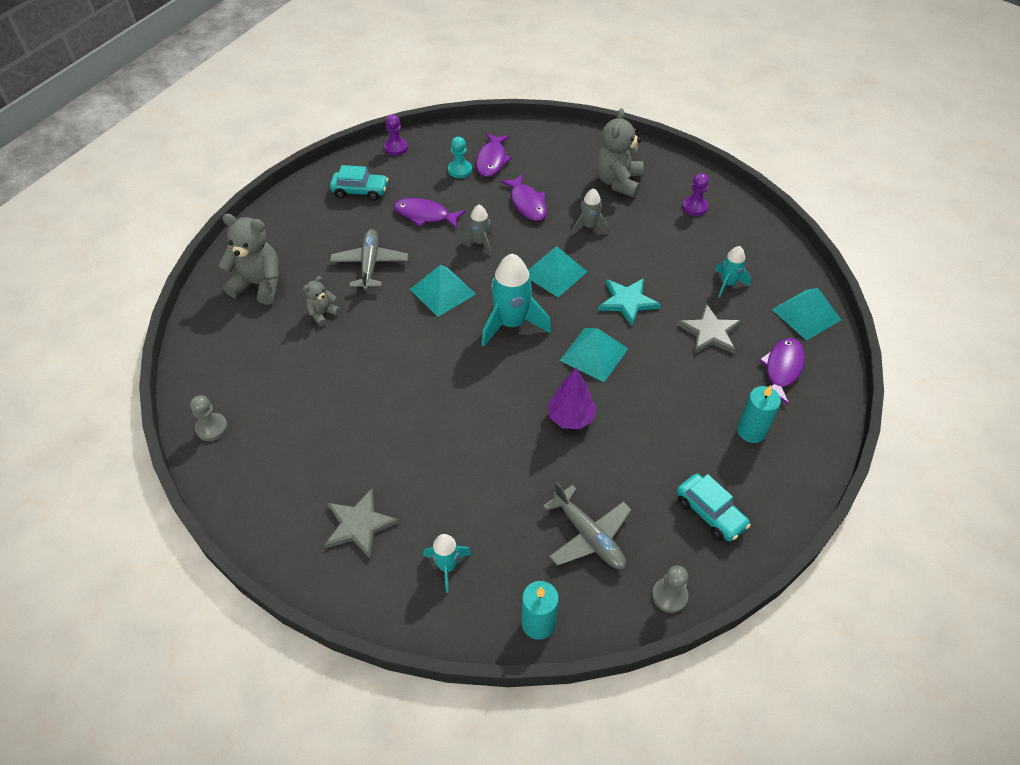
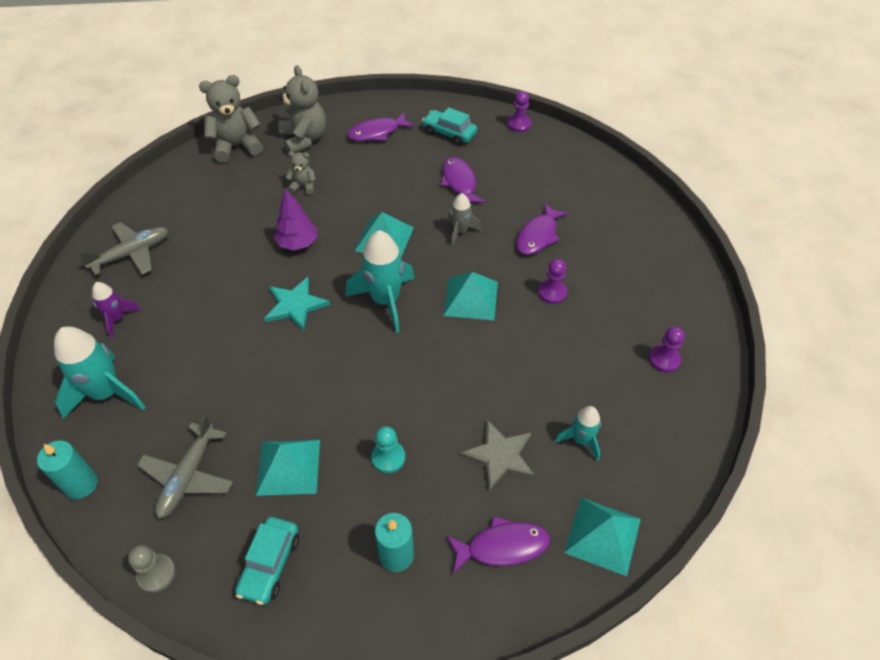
camera: 55 degrees right, 0 degrees up
(212, 428) = (157, 193): grey pawn -> none
(359, 525) = (117, 319): grey star -> purple rocket
(360, 191) = (449, 133): turquoise car -> turquoise car turned 150 degrees clockwise
(370, 264) = (376, 182): grey plane -> grey plane (132, 254)
(447, 566) = (106, 393): turquoise rocket -> turquoise rocket, size x1.79
(460, 170) = (533, 173): turquoise pawn -> turquoise pawn (388, 457)
(491, 160) = (567, 186): purple fish -> purple fish (377, 132)
(570, 417) = (310, 396): purple tree -> purple tree (297, 243)
(589, 227) = (552, 292): grey rocket -> purple pawn
(594, 354) = (396, 376): turquoise pyramid -> turquoise pyramid (288, 466)
(618, 182) = (634, 283): grey teddy bear -> grey teddy bear (237, 146)
(627, 301) = (483, 369): turquoise star -> turquoise star (295, 305)

